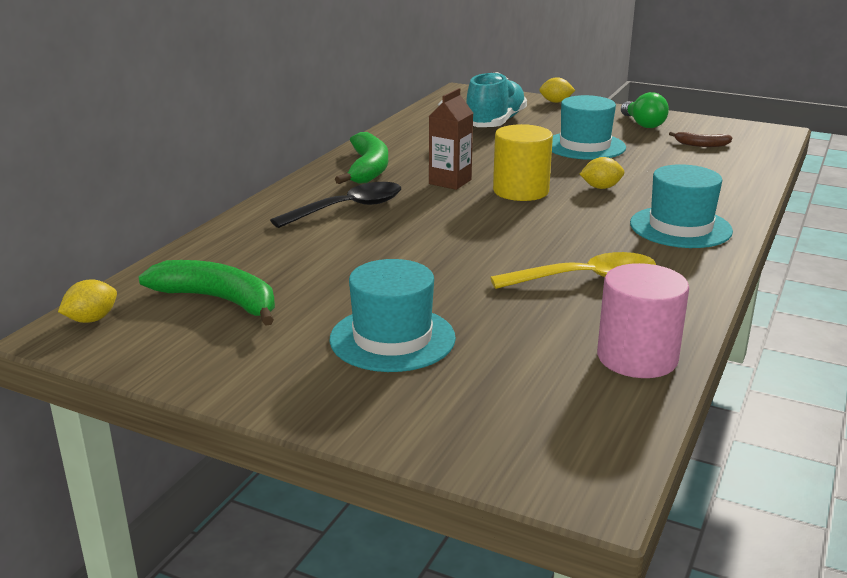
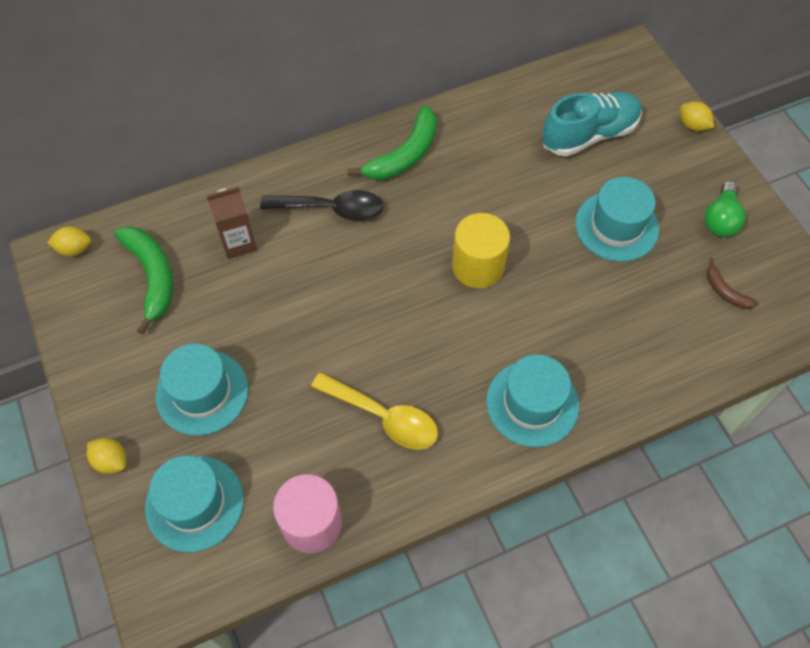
camera: 40 degrees right, 35 degrees up
(450, 182) = (441, 216): brown carton -> brown carton (238, 243)
(506, 403) = (194, 503): none -> turquoise hat
(601, 187) = (545, 303): yellow lemon -> yellow lemon (111, 461)

